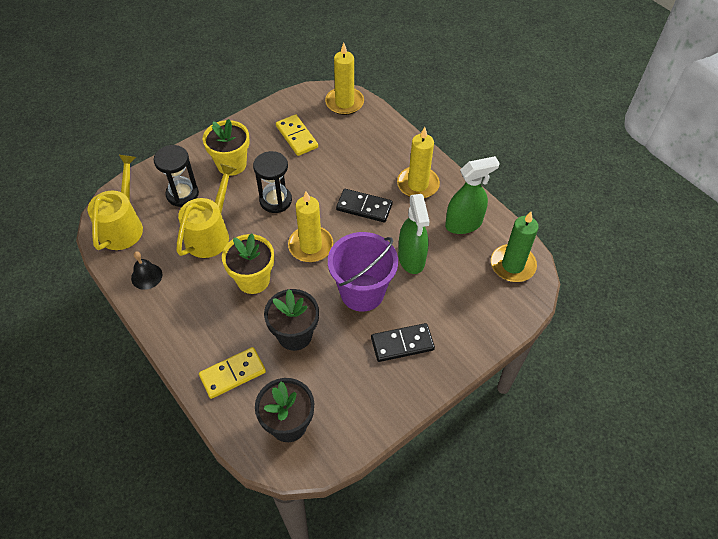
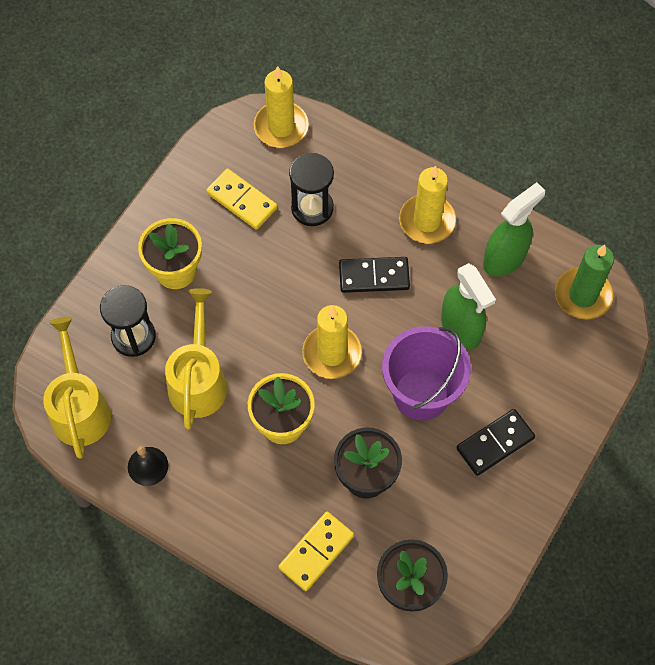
camera: 20 degrees left, 10 degrees up
(275, 200) = (258, 304): black hourglass -> black hourglass (312, 208)

